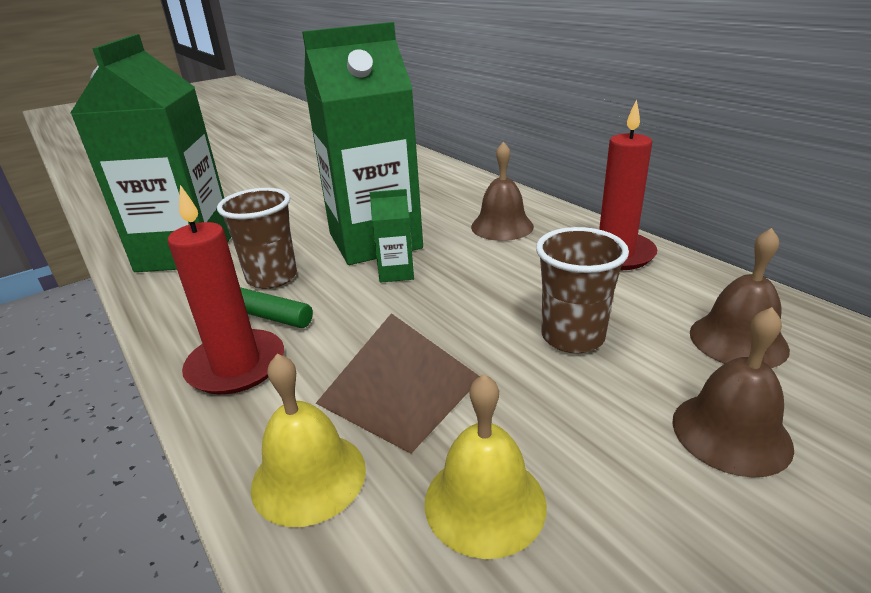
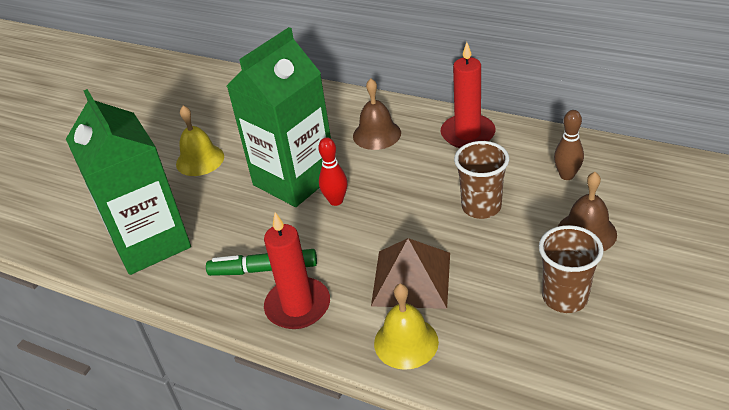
camera: 25 degrees left, 10 degrees up
(272, 277) = (249, 238): brown cup -> brown cup (565, 297)
(396, 272) = (336, 201): green carton -> red bowling pin
(485, 502) = (499, 314): yellow bell -> yellow bell (200, 160)
(738, 340) = (567, 175): brown bell -> brown bowling pin

